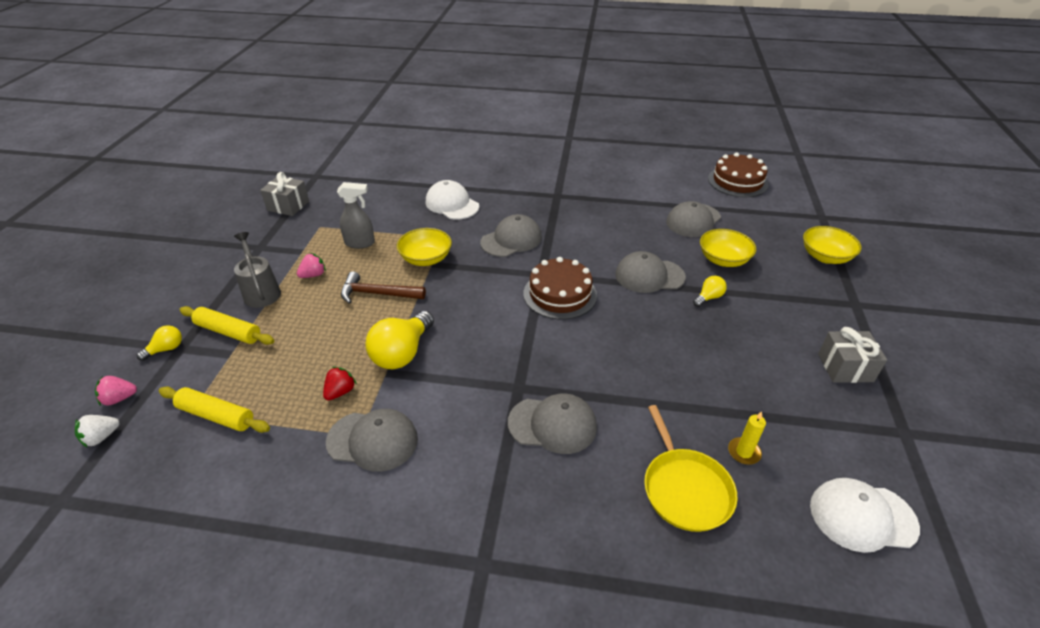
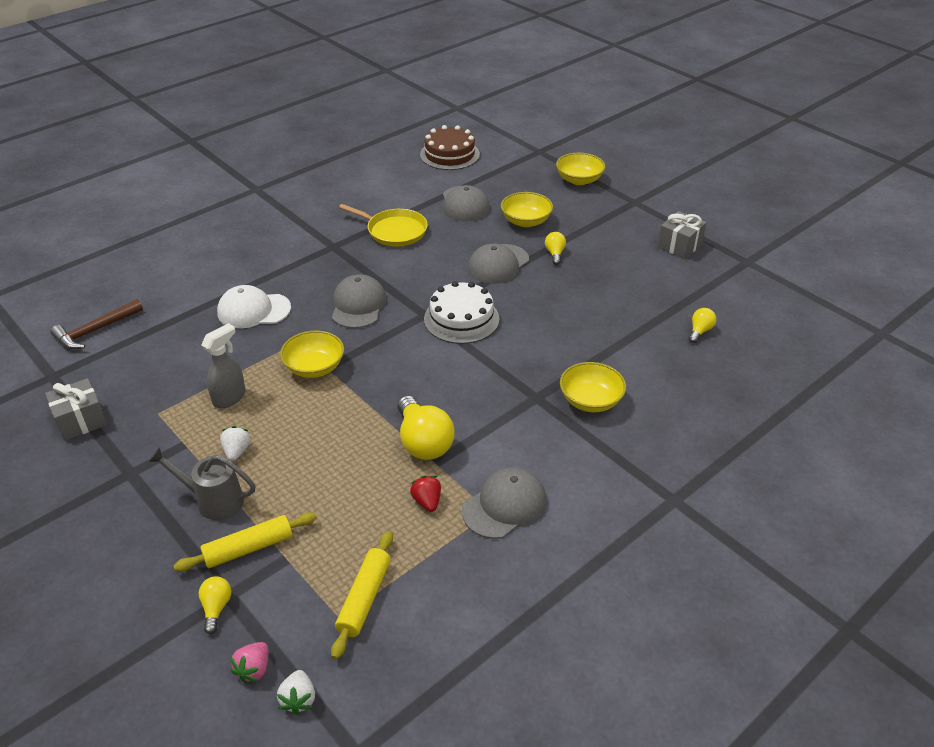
camera: 50 degrees left, 0 degrees up
(216, 415) = (364, 598): yellow rolling pin -> yellow rolling pin turned 45 degrees counterclockwise
(313, 275) = (237, 451): pink strawberry -> white strawberry
(378, 294) = (325, 421): brown hammer -> brown hammer (95, 330)
(552, 425) = (590, 400): grey cap -> yellow bowl
(560, 294) = (461, 319): brown cake -> white cake
(685, 488) = (702, 373): yellow pan -> yellow pan (394, 231)
(744, 452) = (700, 331): yellow candle -> yellow light bulb
(862, 516) = (784, 319): white cap -> none

